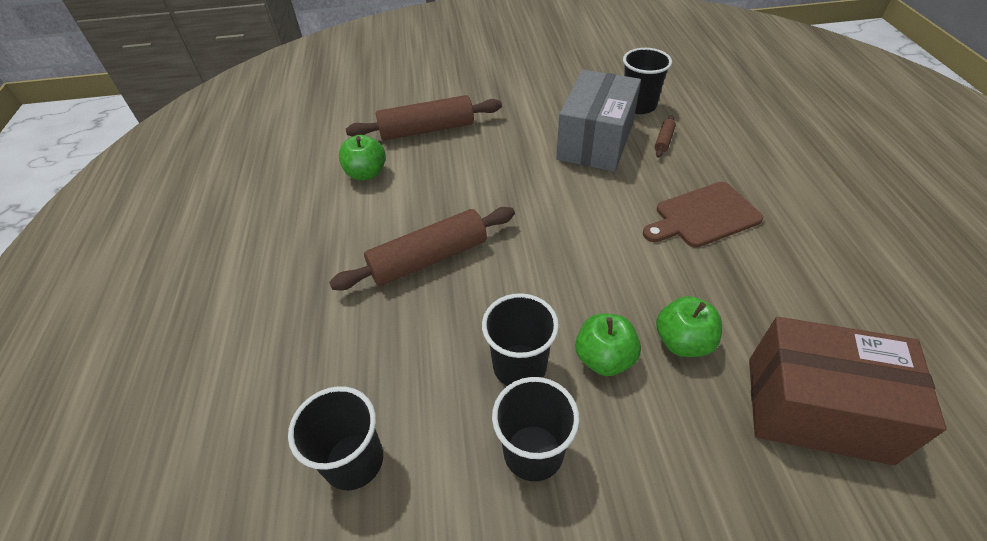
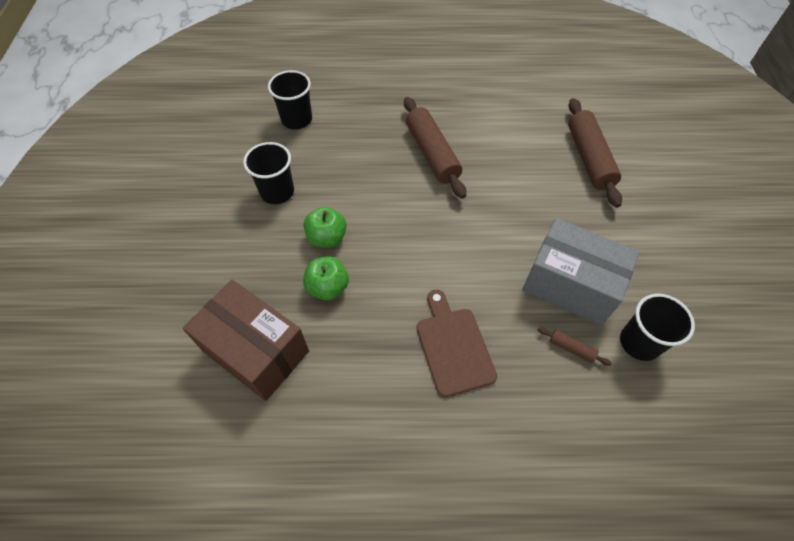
camera: 95 degrees right, 10 degrees up
(366, 173) = (529, 120): green apple -> none
(519, 366) = (333, 193): black cup -> none
(816, 409) = (256, 351): brown box -> brown box turned 75 degrees counterclockwise

